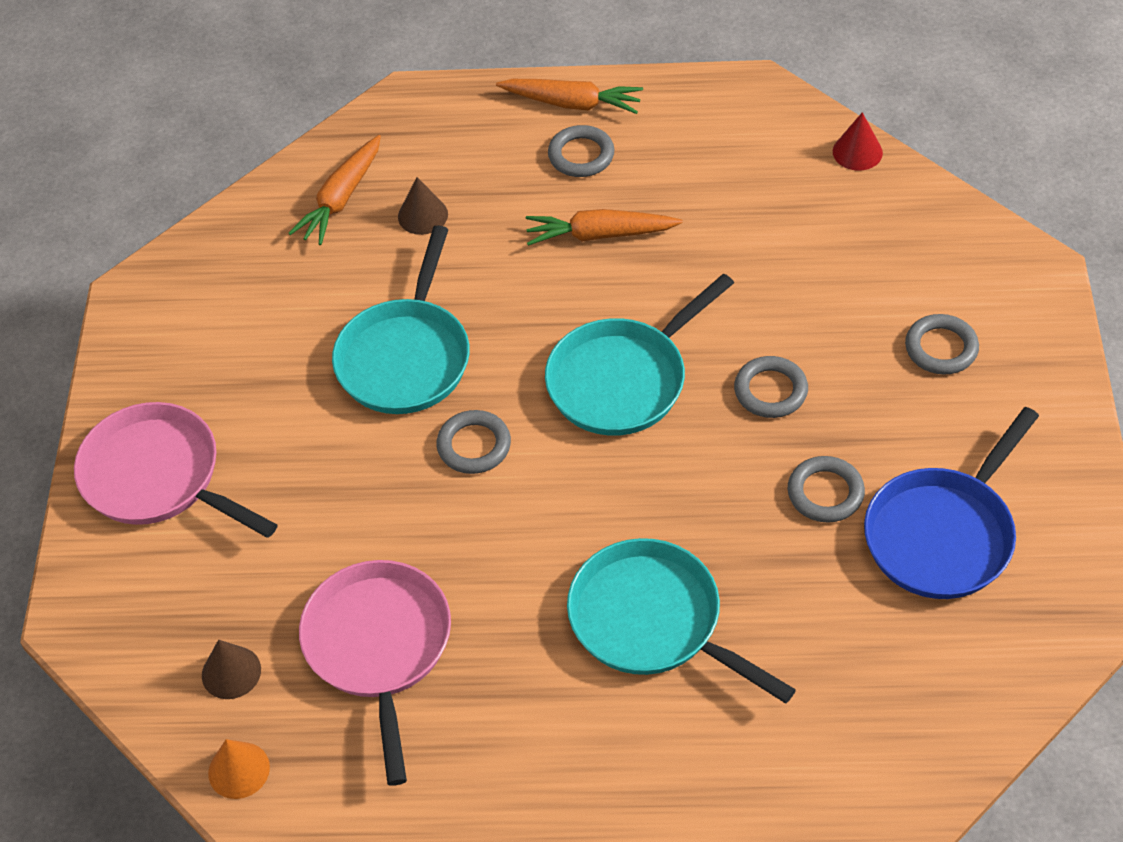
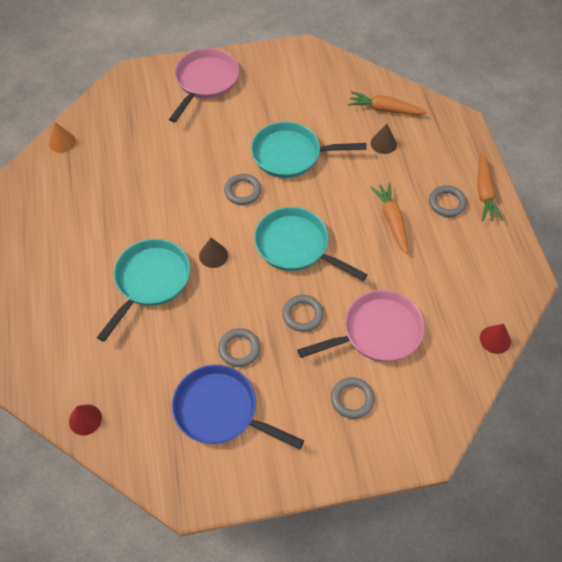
camera: 75 degrees right, 5 degrees up
(231, 672) = (109, 129): brown cone -> brown cone (213, 255)
(379, 648) = (125, 177): pink pan -> pink pan (377, 332)
(939, 752) = (85, 419): none -> red cone

